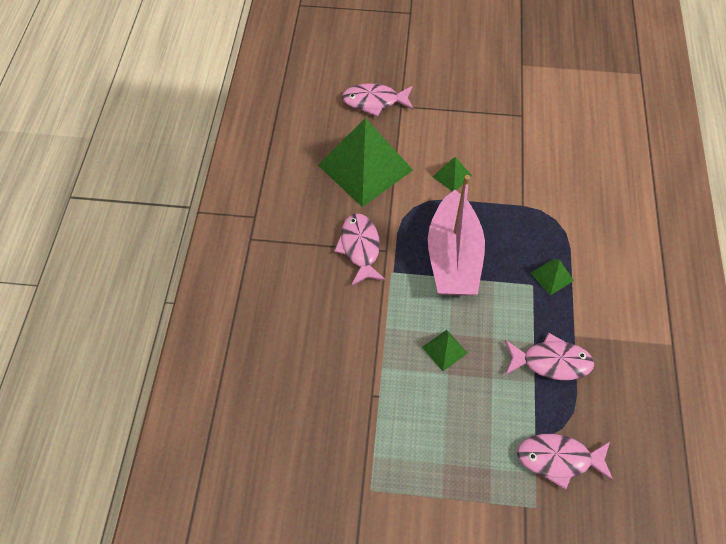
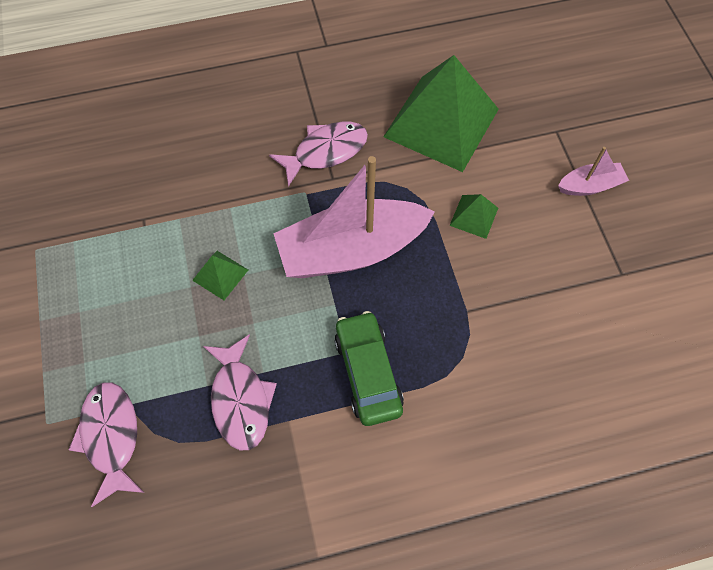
camera: 70 degrees right, 5 degrees up
(374, 101) = (547, 102): pink fish -> none
(452, 105) = (590, 186): none -> pink boat
(552, 276) = (368, 372): green pyramid -> green car

